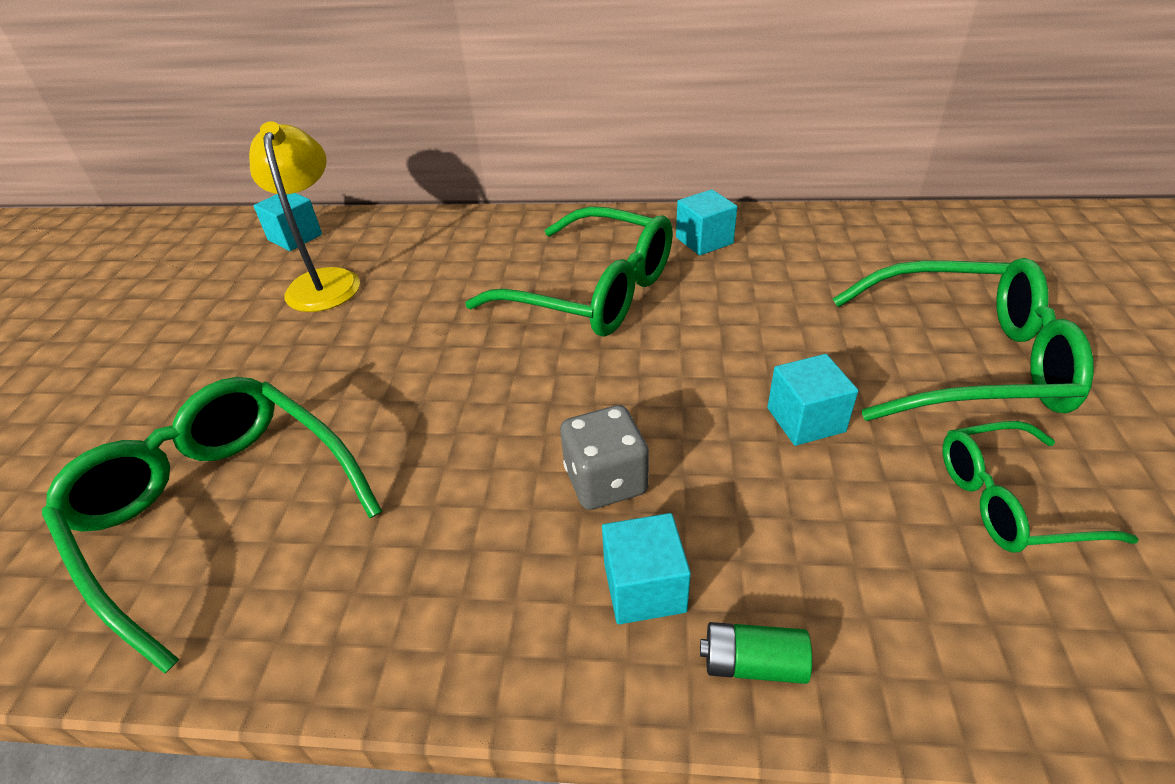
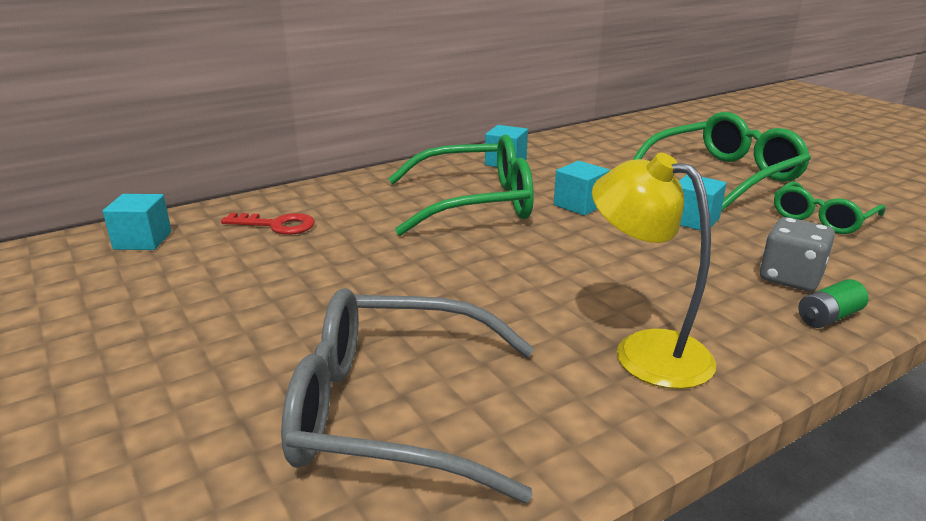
camera: 40 degrees left, 15 degrees down
(217, 510) = (390, 410): green glasses -> grey glasses
(324, 281) = (231, 257): yellow lamp -> yellow lamp (645, 351)
(397, 255) = (277, 225): none -> red key
(605, 481) = (639, 282): grey dice -> grey dice (790, 278)
(644, 587) = (736, 314): turquoise cube -> turquoise cube (579, 205)

